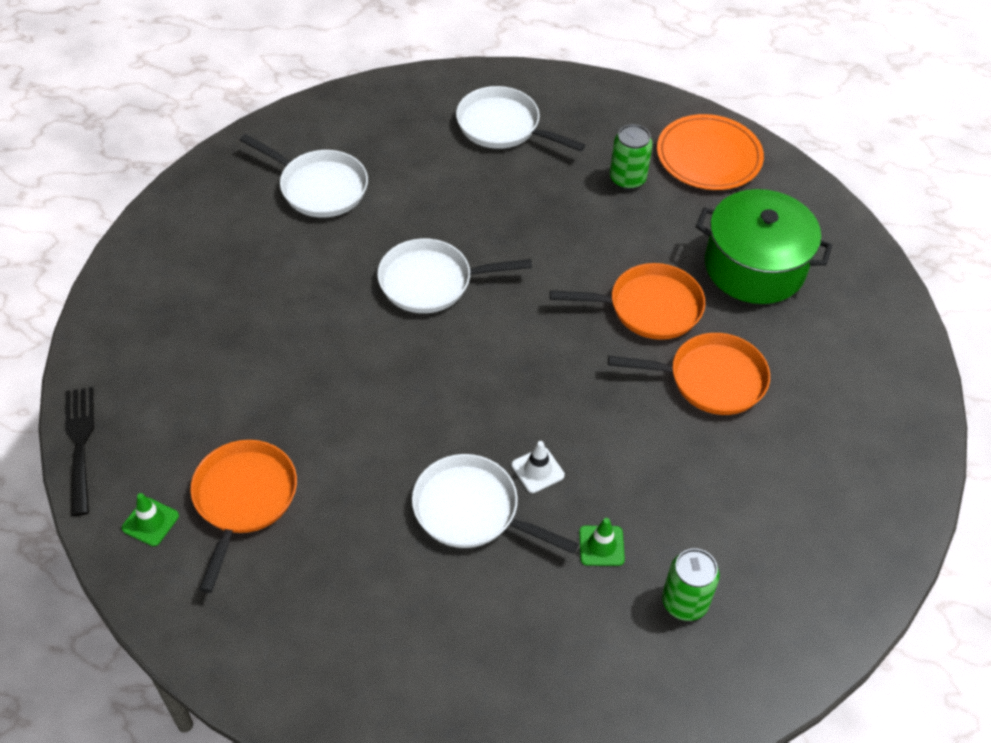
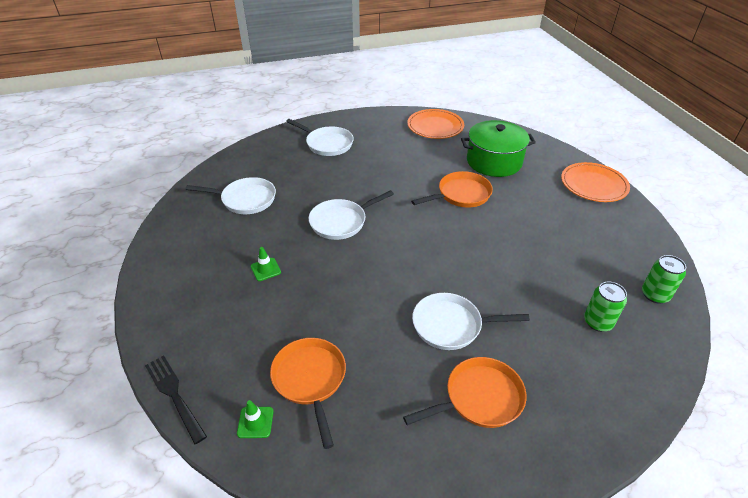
camera: 25 degrees left, 10 degrees down
(503, 126) = (327, 144): white pan -> white pan turned 150 degrees counterclockwise
(537, 470) = (469, 289): white traffic cone -> none
(601, 546) = (533, 313): green traffic cone -> green traffic cone (265, 269)
(627, 179) = (405, 146): green can -> green can (655, 295)
(710, 379) = (516, 214): orange pan -> orange pan (479, 398)
(892, 379) = (593, 185): none -> orange plate

